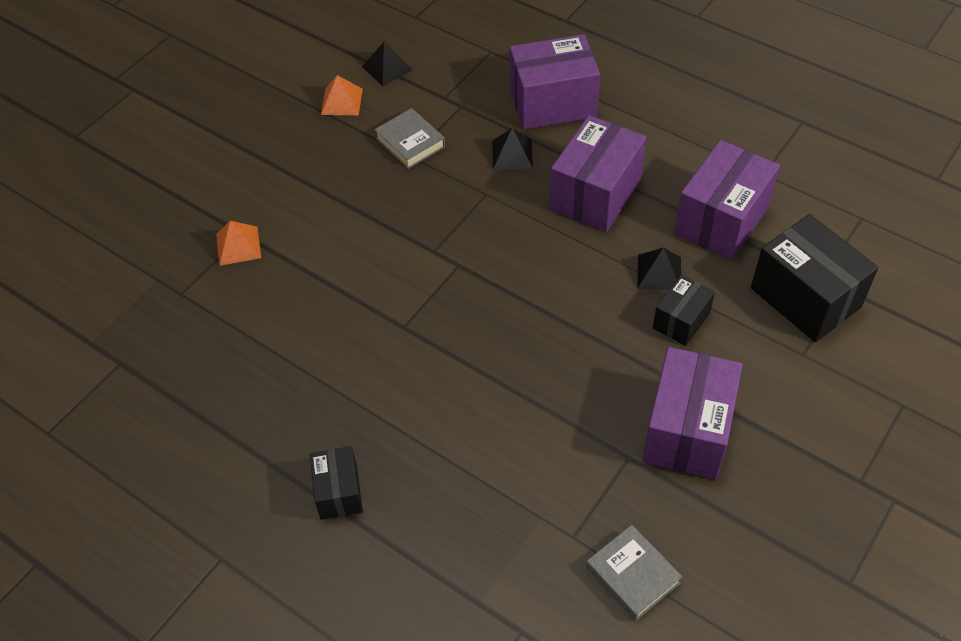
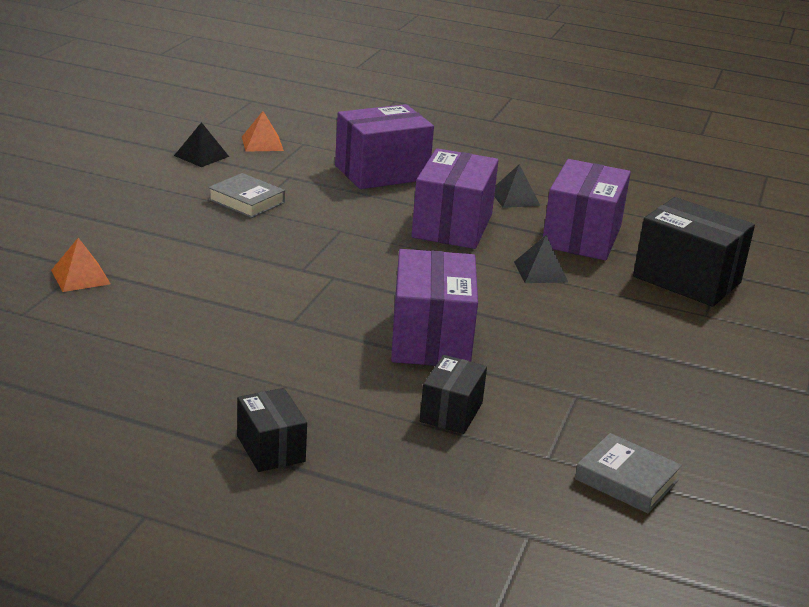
camera: 20 degrees left, 25 degrees down
(341, 101) = (161, 177): orange pyramid -> orange pyramid (262, 143)
(512, 154) = (356, 204): black pyramid -> black pyramid (515, 198)
(681, 321) = (579, 301): black box -> black box (451, 412)
(687, 431) = (625, 373): purple box -> purple box (430, 339)

